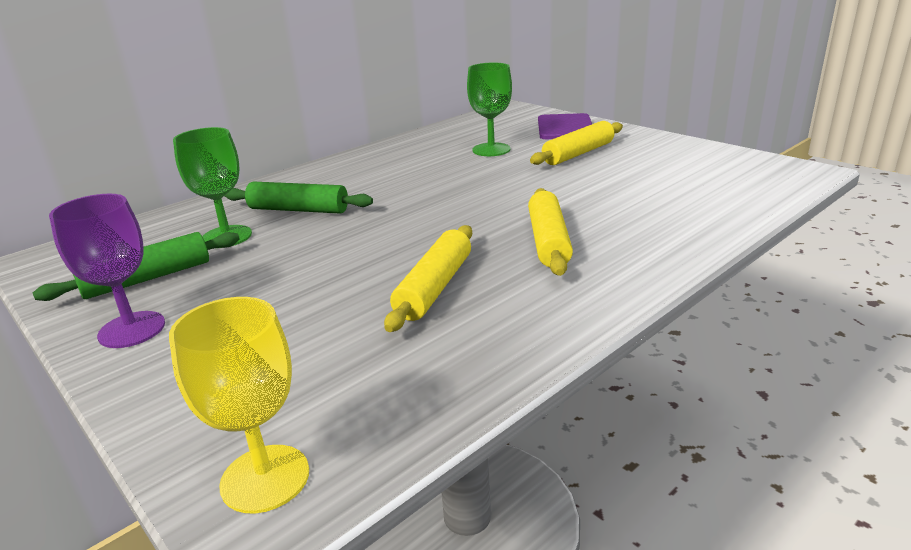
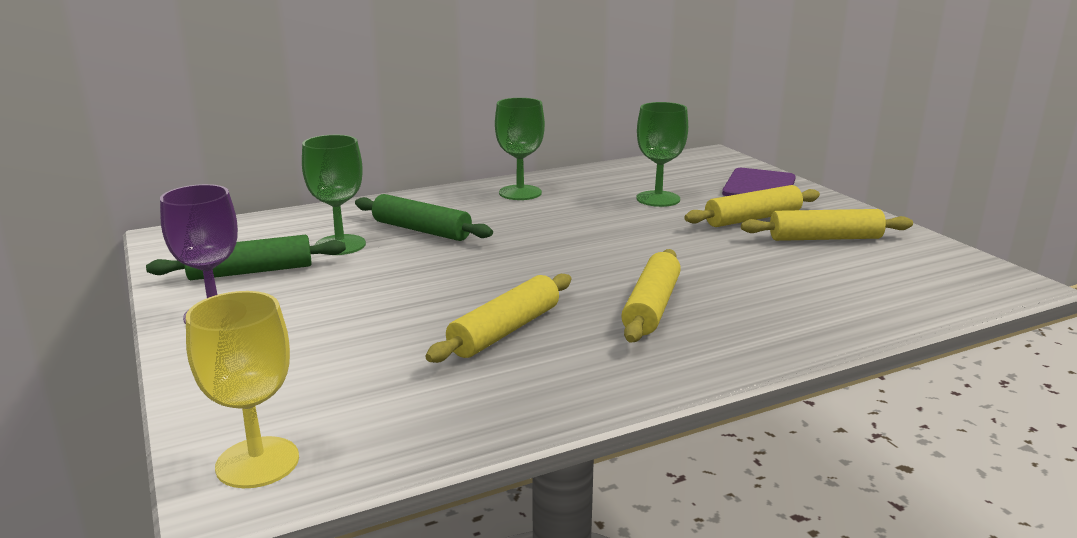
camera: 15 degrees right, 5 degrees down
(369, 163) = (520, 193): none -> green goblet
(645, 160) = (825, 238): none -> yellow rolling pin

